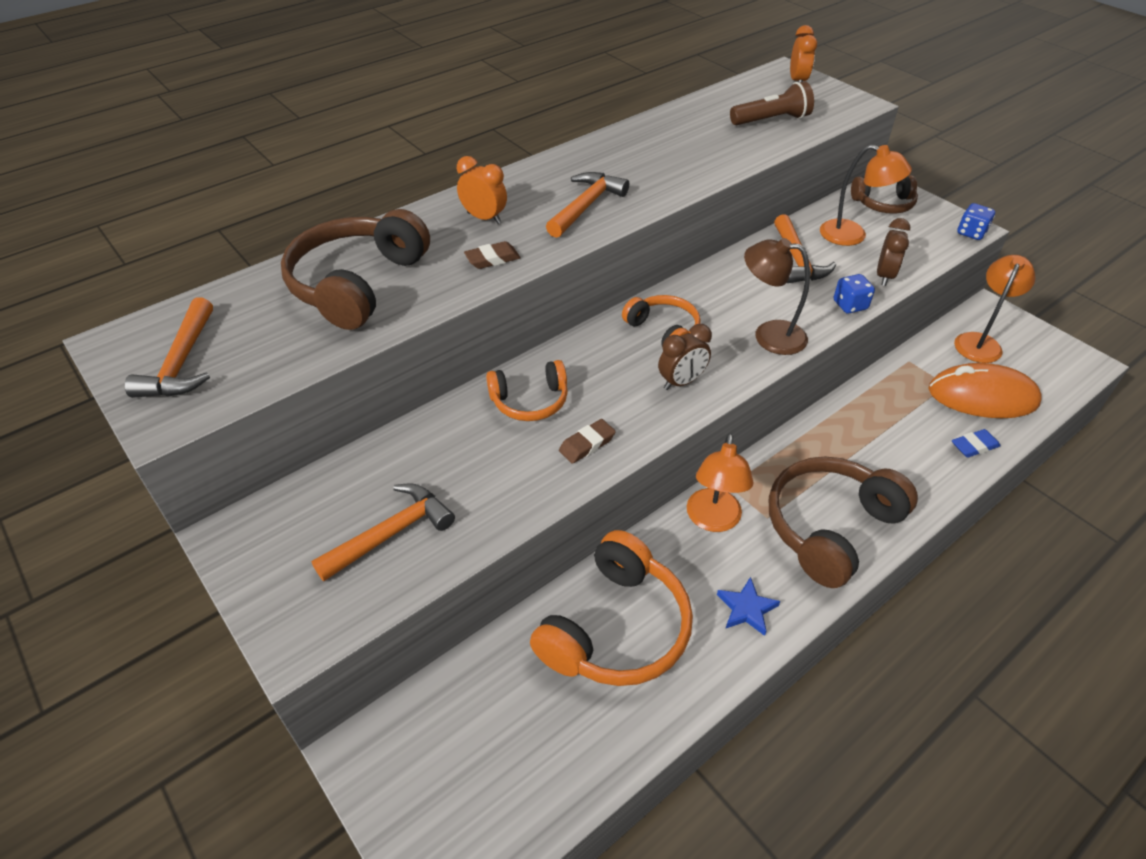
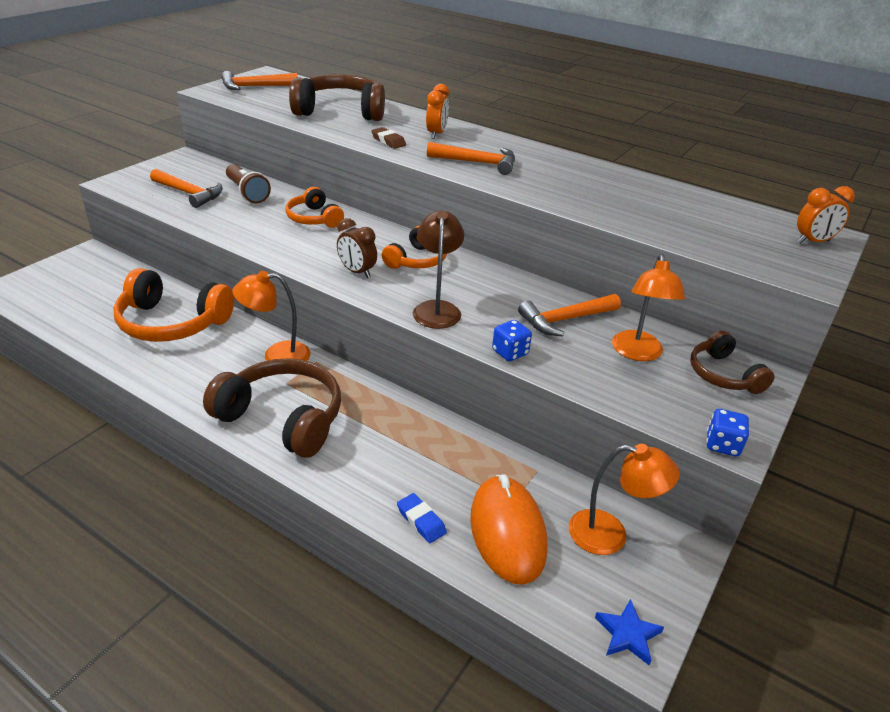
camera: 70 degrees right, 10 degrees down
(587, 444) = (277, 242): brown eraser -> none
(746, 609) = (192, 378): blue star -> blue star (627, 634)
(771, 120) = (705, 230): brown flashlight -> brown flashlight (247, 193)
(884, 276) = (577, 375): brown clock -> none

